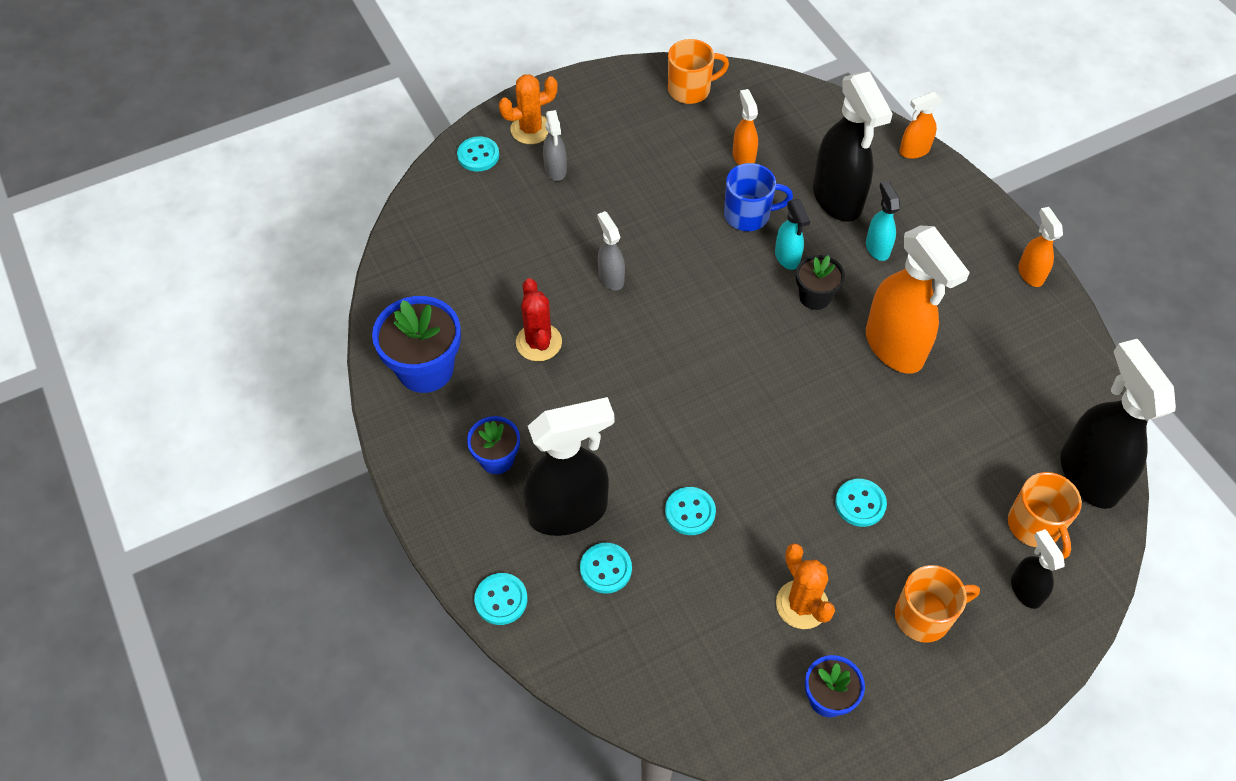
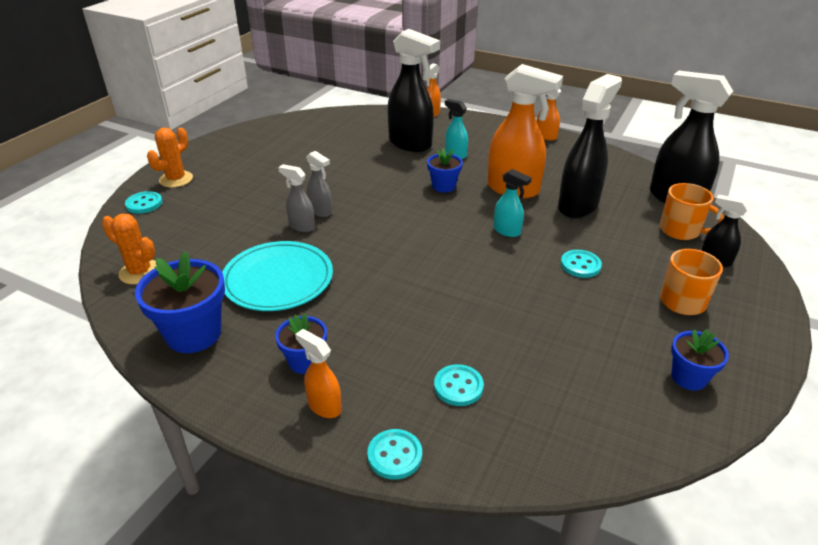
camera: 35 degrees left, 20 degrees down
(538, 342) = (278, 279): red cactus -> turquoise plate
(555, 170) = (212, 191): grey spray bottle -> grey spray bottle (321, 211)
(569, 511) = (395, 365): black spray bottle -> black spray bottle (578, 206)
(690, 90) = (274, 131): orange mug -> none
(690, 512) = (482, 321): turquoise button -> none
(743, 157) = (336, 146): orange spray bottle -> orange spray bottle (324, 406)
(748, 215) = (365, 167): blue mug -> none
(787, 258) = (408, 176): turquoise spray bottle -> turquoise spray bottle (507, 231)
(802, 604) = (610, 334): orange cactus -> orange cactus (140, 272)
(815, 297) = (443, 186): black flower pot -> blue flower pot

